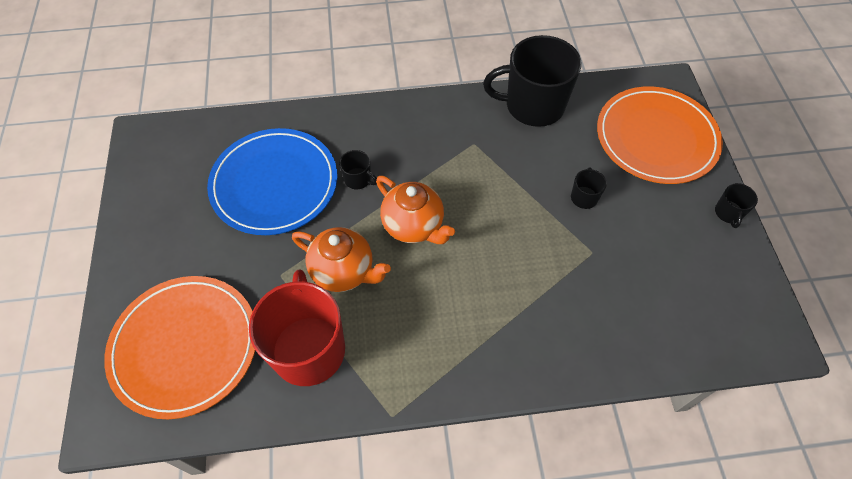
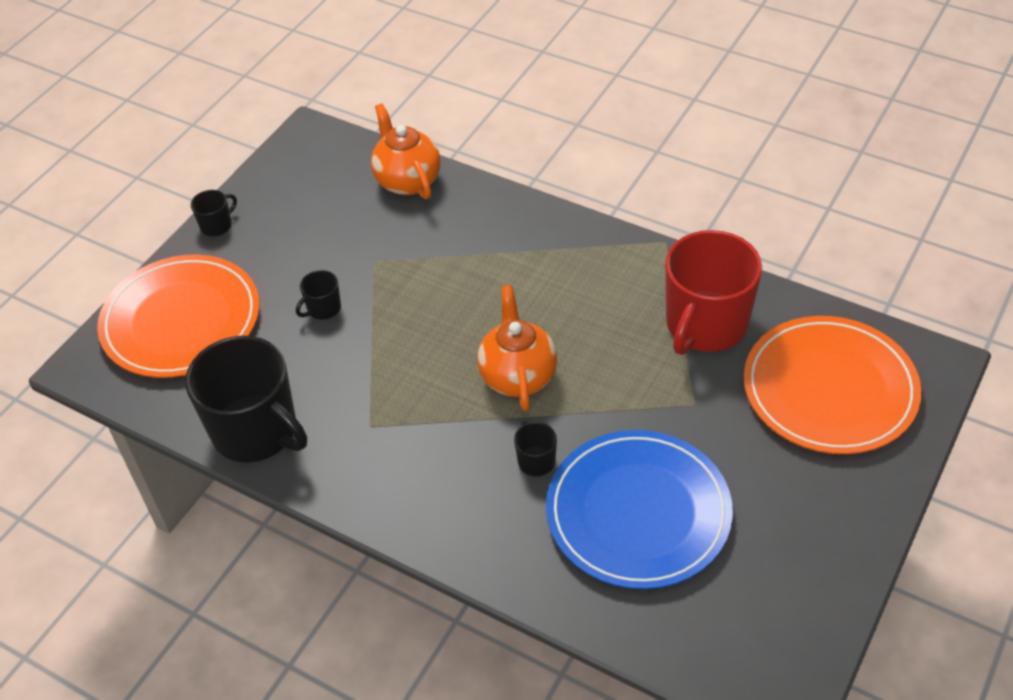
camera: 140 degrees left, 10 degrees down
(344, 271) = (624, 372): orange teapot -> orange teapot (407, 180)

